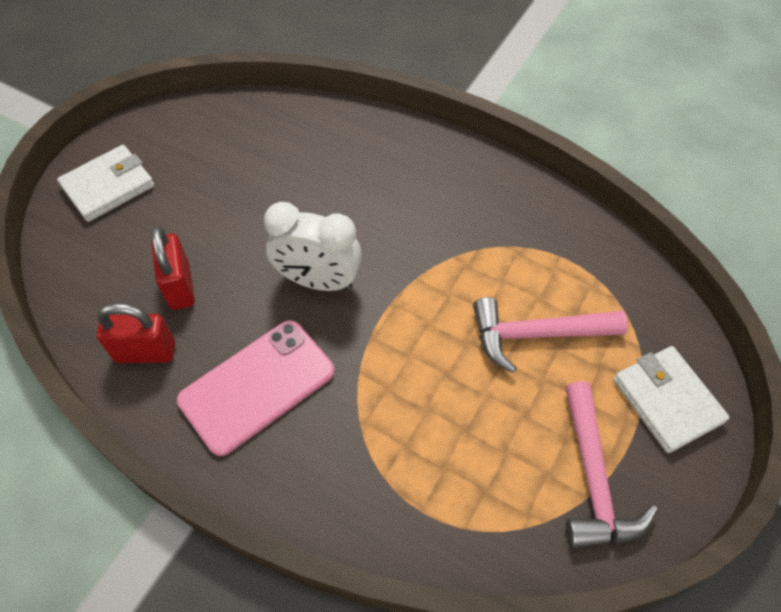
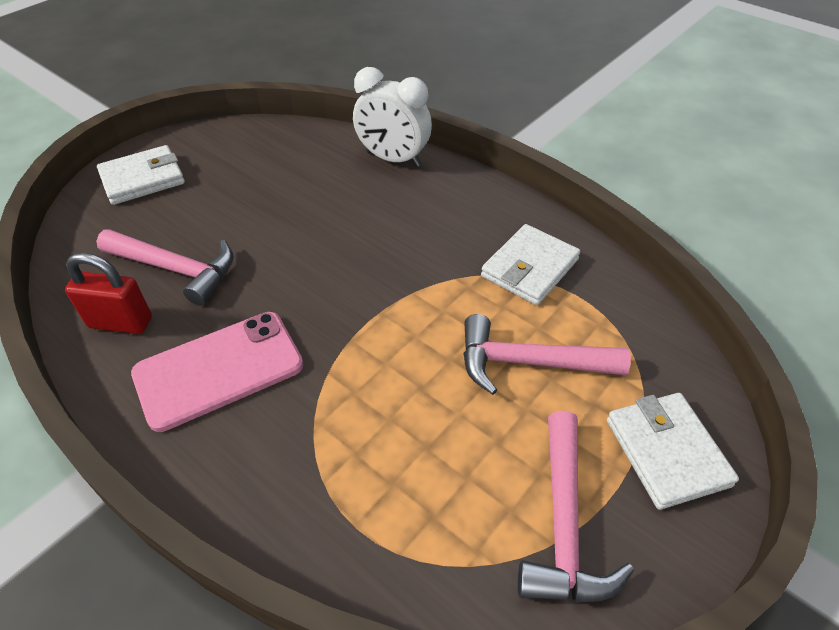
camera: 10 degrees right, 10 degrees down
(180, 287) = (176, 269): red padlock -> pink hammer
(318, 281) = (312, 282): white clock -> white clock (393, 159)
(518, 236) = (529, 268): none -> white wallet

